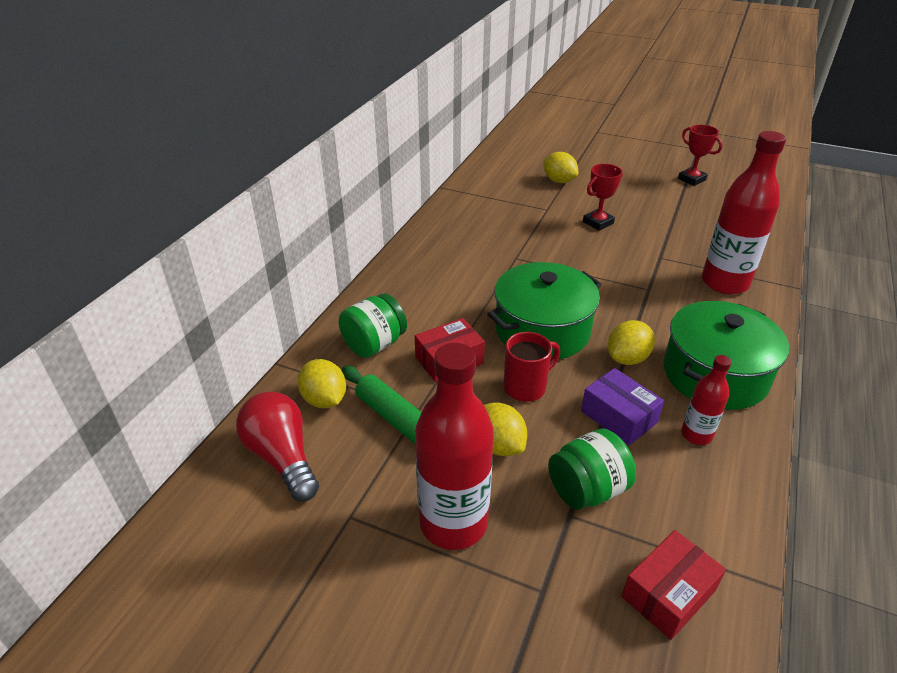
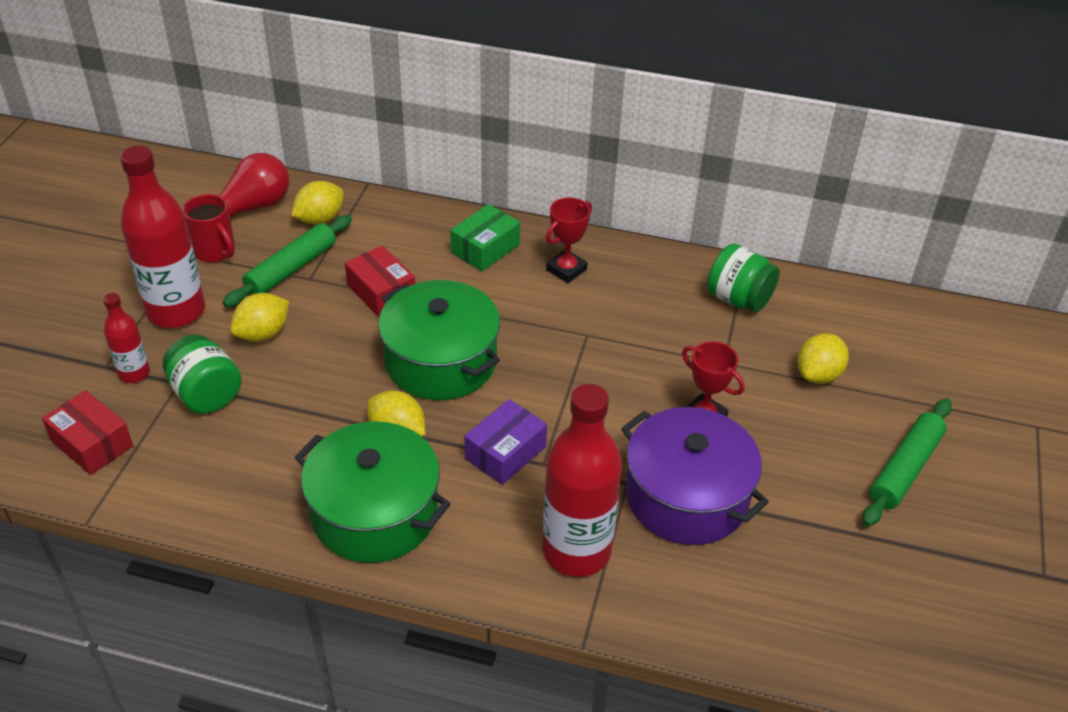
camera: 80 degrees right, 5 degrees up
(374, 344) = (401, 239): green jar -> green jar (738, 299)
(403, 297) = (485, 248): none -> green box
(526, 387) = (343, 350): red mug -> red mug (215, 252)
(619, 417) = (302, 421): purple box -> purple box (505, 453)
(633, 169) = (905, 469): none -> green rolling pin
(668, 237) = (686, 497): none -> purple pot
(691, 179) = (901, 549): red trophy -> red trophy (566, 269)
(696, 435) = (275, 483): red bottle -> red bottle (134, 373)

